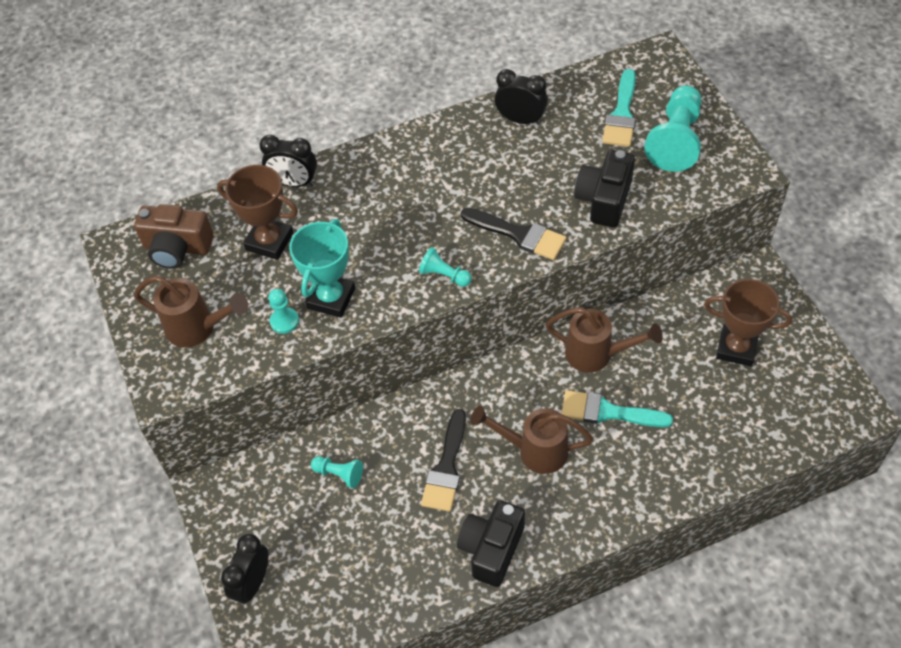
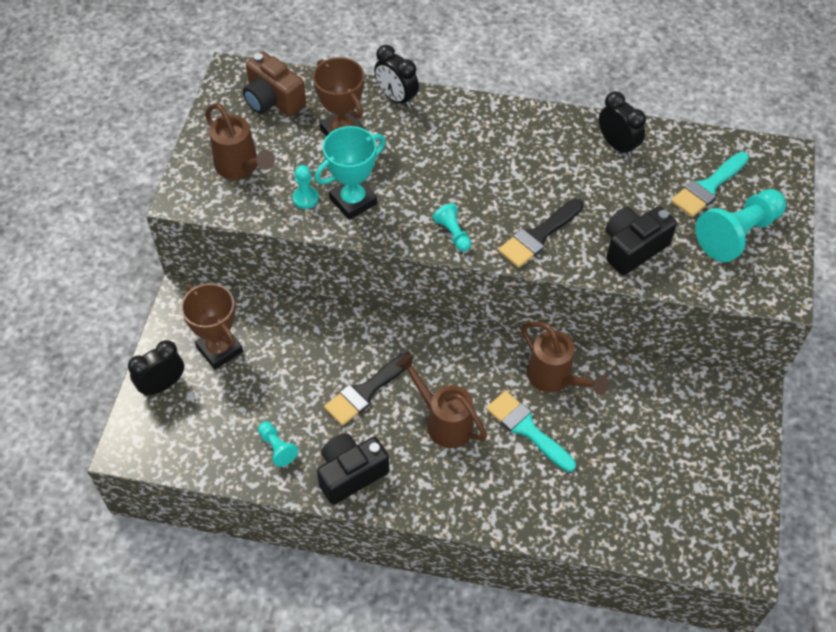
camera: 30 degrees right, 0 degrees up
(339, 474) = (283, 346): turquoise pawn -> turquoise pawn (277, 448)
(519, 234) = (538, 236): black brush -> black brush turned 75 degrees clockwise
(736, 348) = (679, 445): brown trophy -> brown trophy (219, 349)

